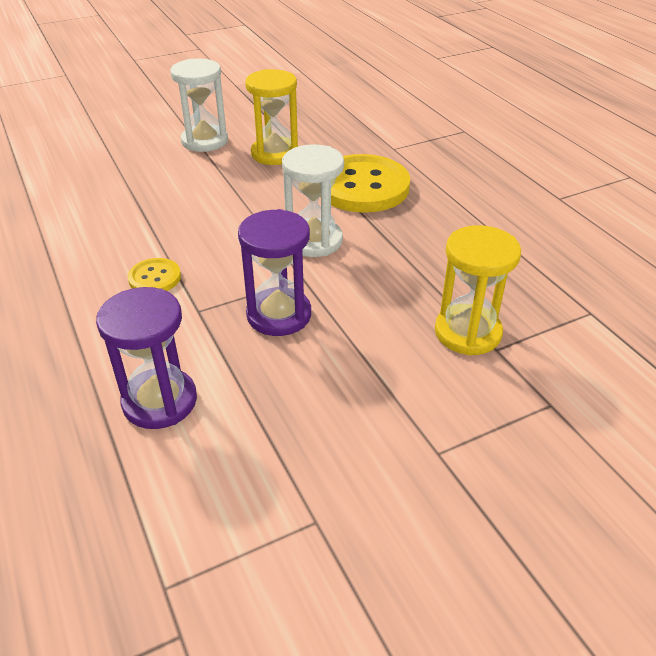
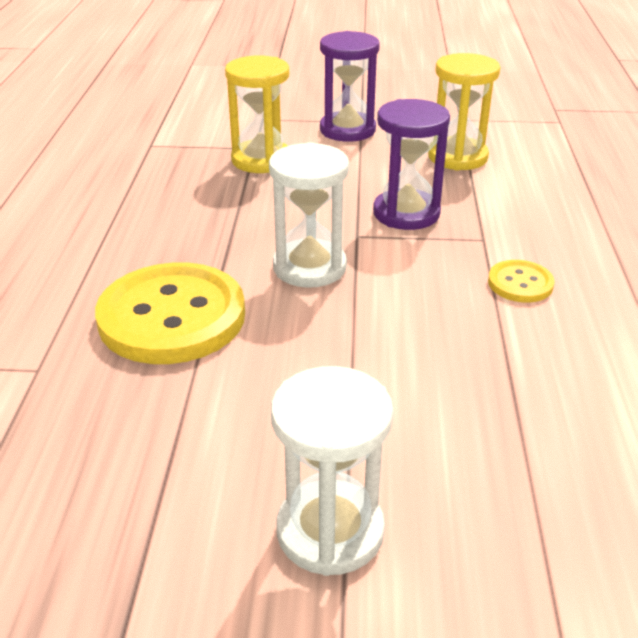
camera: 150 degrees left, 5 degrees down
(160, 401) = (542, 188): purple hourglass -> purple hourglass (347, 130)
(275, 154) = (228, 434): yellow hourglass -> yellow hourglass (457, 157)

